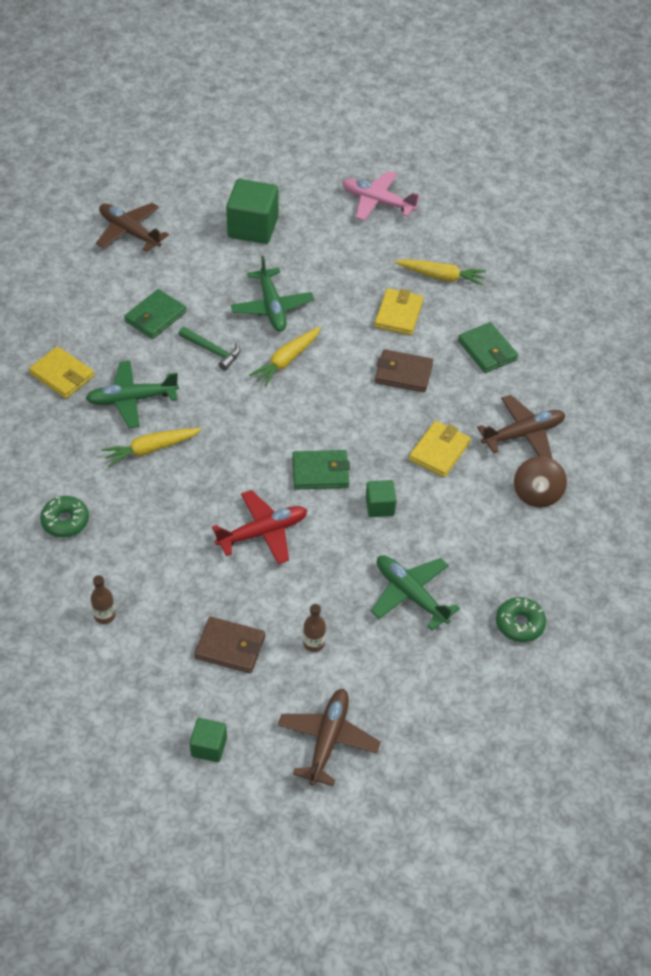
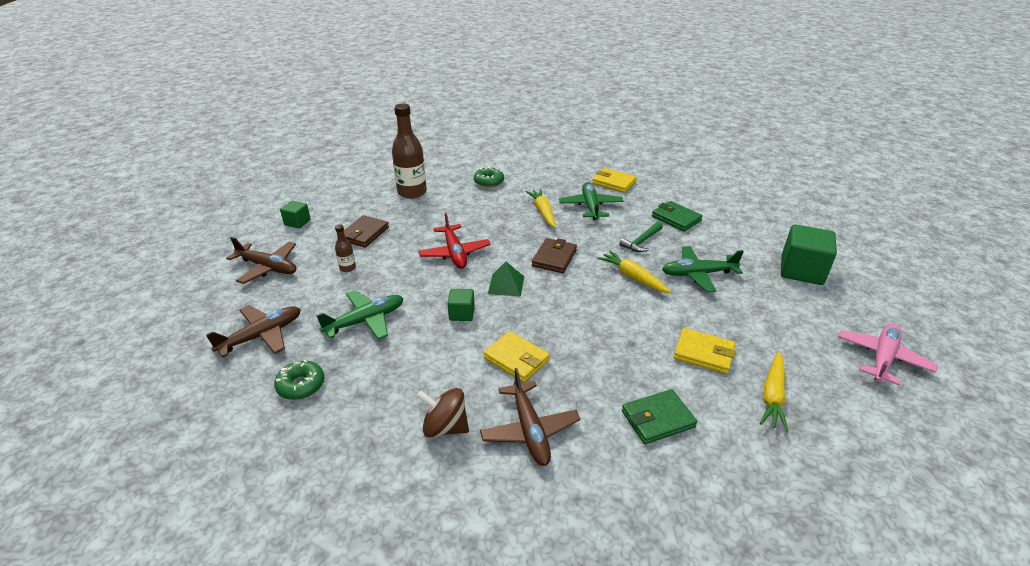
camera: 100 degrees right, 15 degrees down
(62, 375) = (613, 182): yellow wallet -> yellow wallet turned 75 degrees clockwise
(105, 615) = (412, 192): brown bottle -> brown bottle, size x2.16
(129, 232) = (770, 211): brown plane -> brown plane (262, 335)
(320, 472) = (506, 285): green wallet -> green pyramid
(403, 373) = (619, 347): brown wallet -> brown wallet (554, 258)

